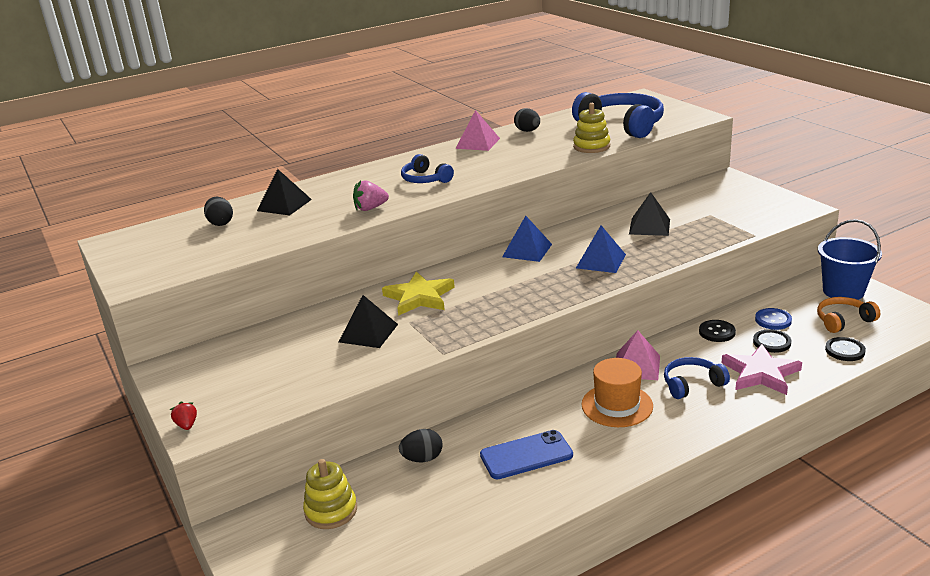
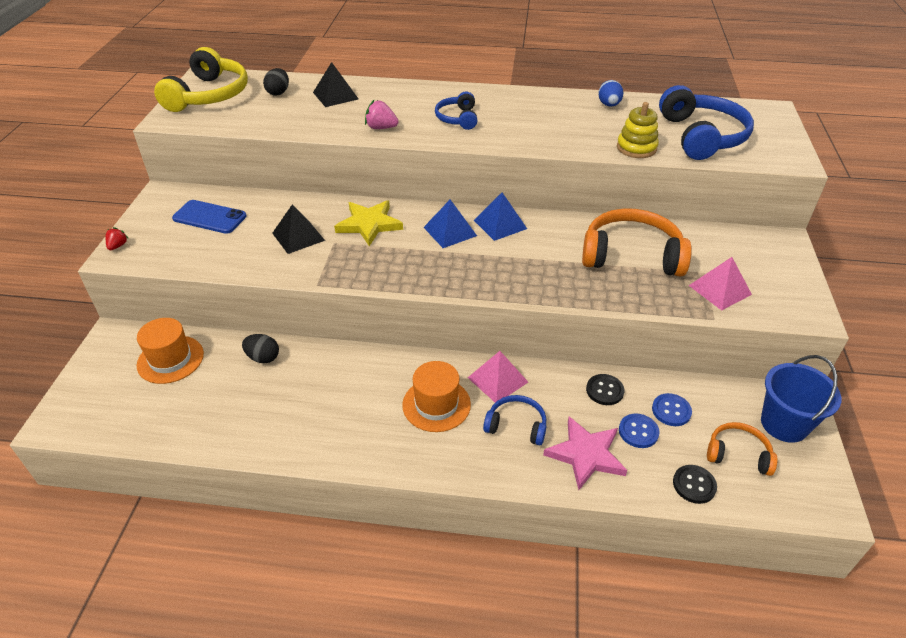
camera: 35 degrees right, 15 degrees up
(146, 251) = (209, 95): none -> yellow headphones
(331, 511) = (170, 359): yellow stacking toy -> orange hat
(478, 143) = (550, 99): pink pyramid -> pink pyramid (720, 290)
(526, 455) = (324, 402): blue phone -> blue phone (209, 217)
(527, 131) = (609, 105): black egg -> blue egg
(601, 261) = (540, 267): blue pyramid -> blue pyramid (450, 231)
(649, 226) = (631, 255): black pyramid -> orange headphones
(771, 342) = (638, 432): black button -> blue button

